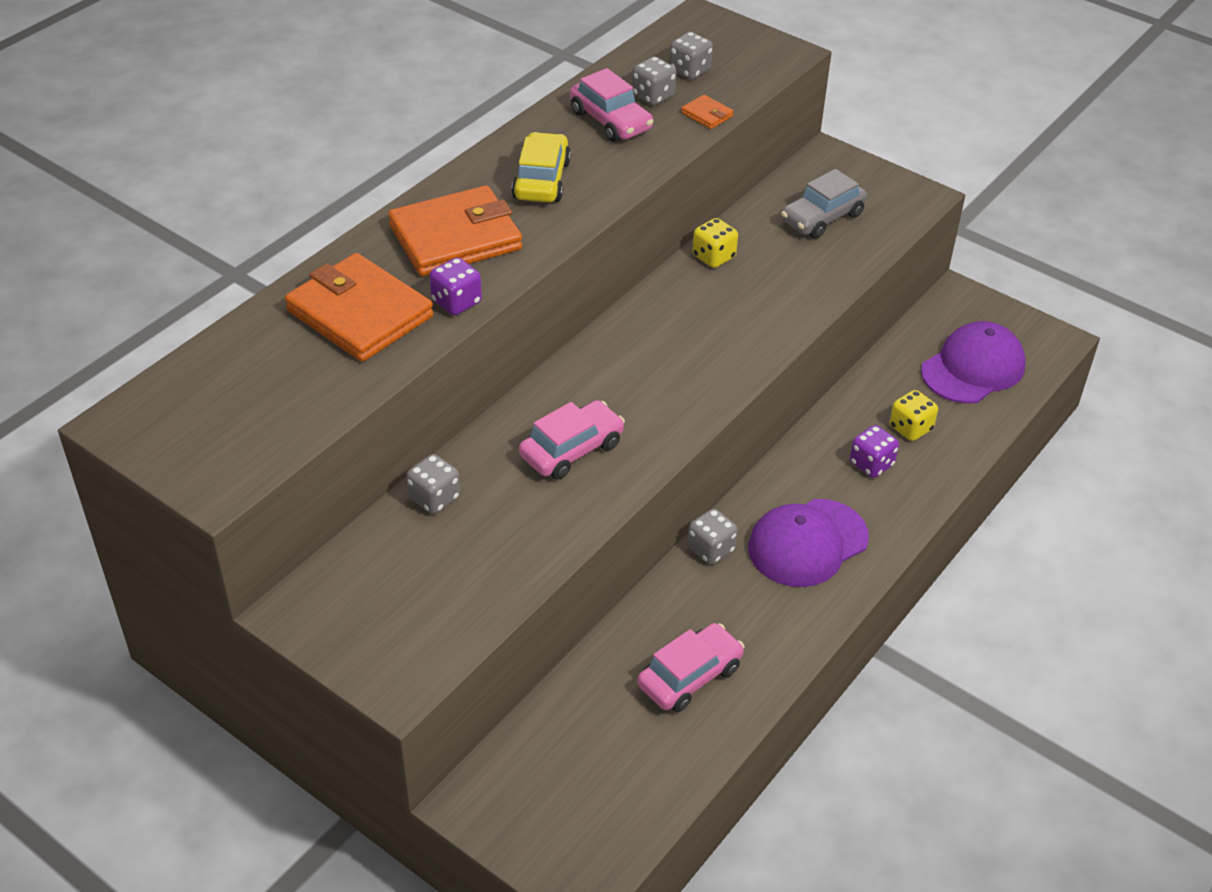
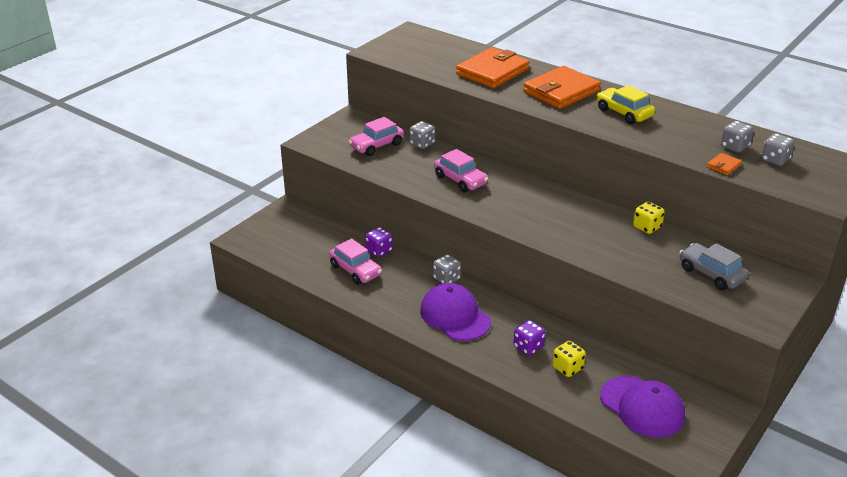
camera: 90 degrees right, 10 degrees down
(455, 237) = (561, 91): orange wallet -> orange wallet turned 75 degrees clockwise
(456, 302) = (507, 94): purple dice -> purple dice (379, 251)
(541, 180) = (624, 113): yellow car -> yellow car turned 135 degrees counterclockwise
(610, 121) = (697, 133): pink car -> pink car (376, 145)

